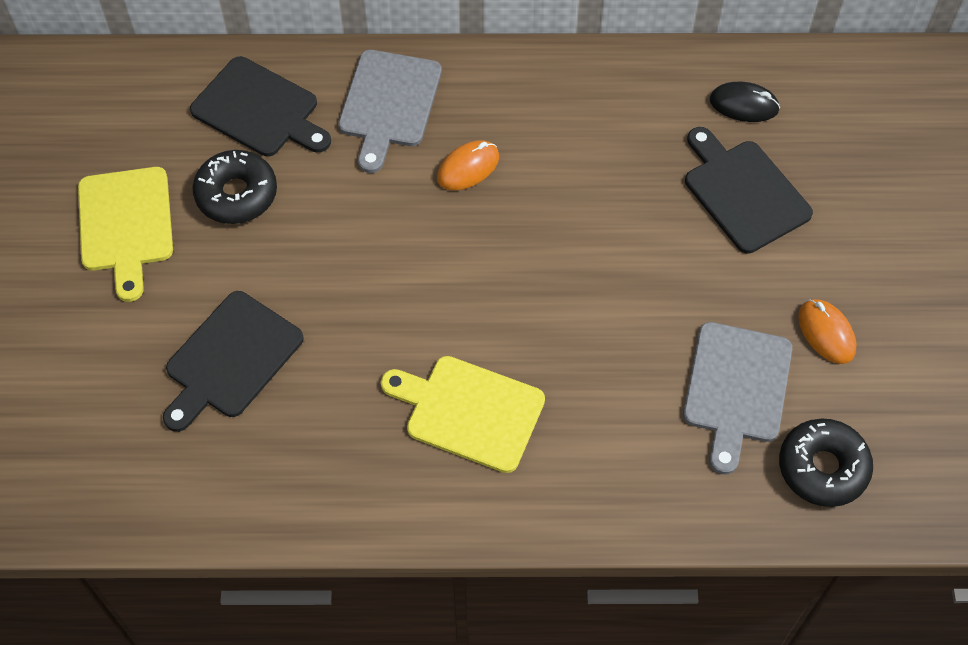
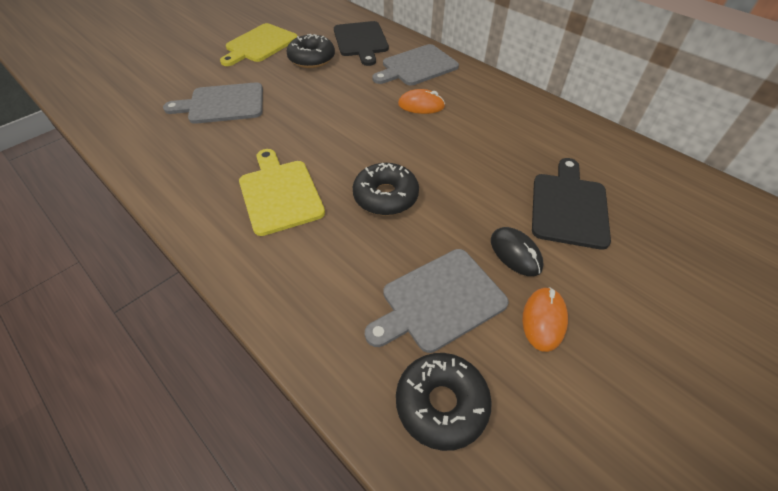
camera: 45 degrees right, 10 degrees down
(230, 359) = (222, 104): black cutting board -> grey cutting board
(574, 323) = (385, 196): none -> black donut
(744, 105) = (617, 169): black mouse -> black mouse (515, 253)

